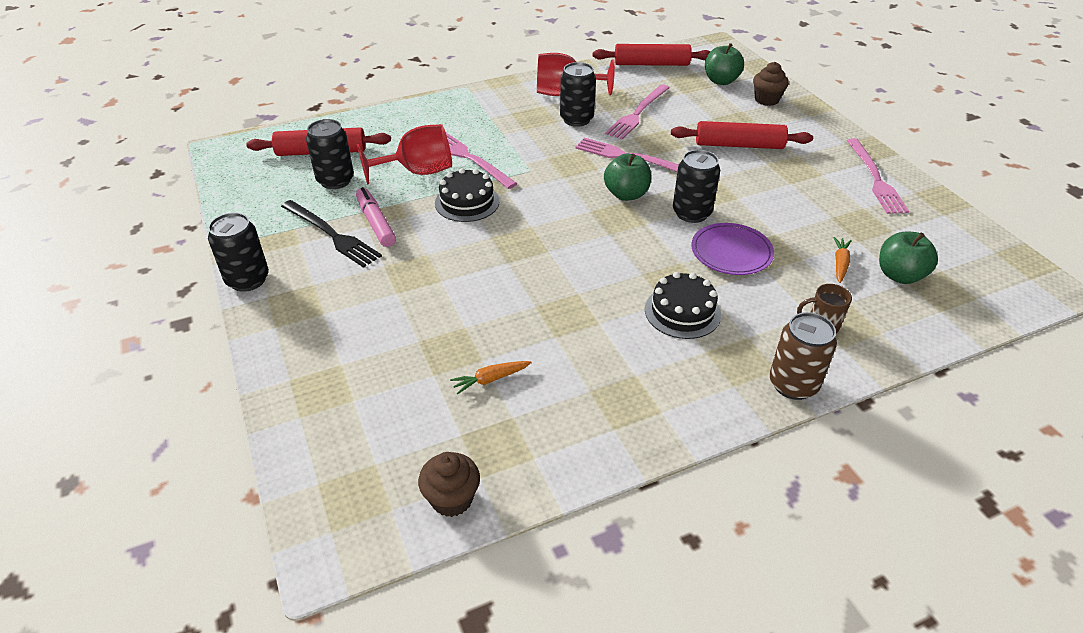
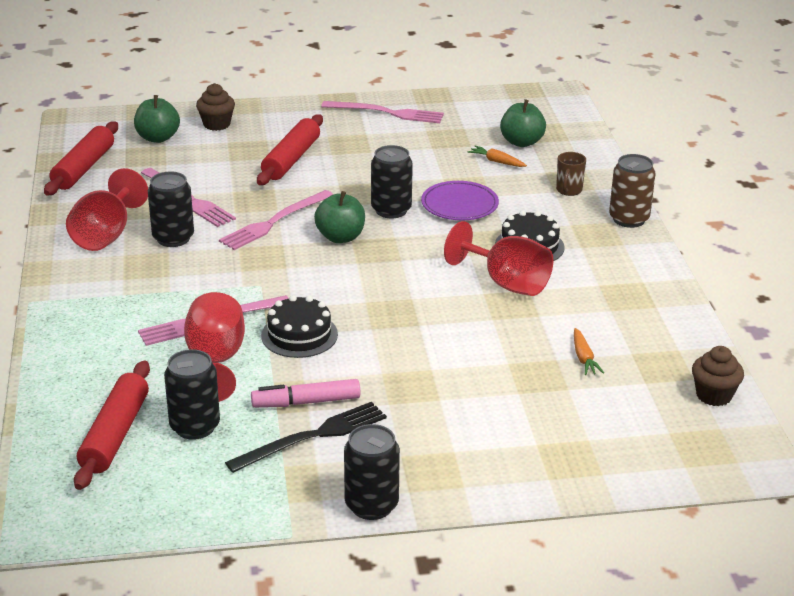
camera: 75 degrees left, 10 degrees down
(603, 305) = (506, 283): none -> red goblet

